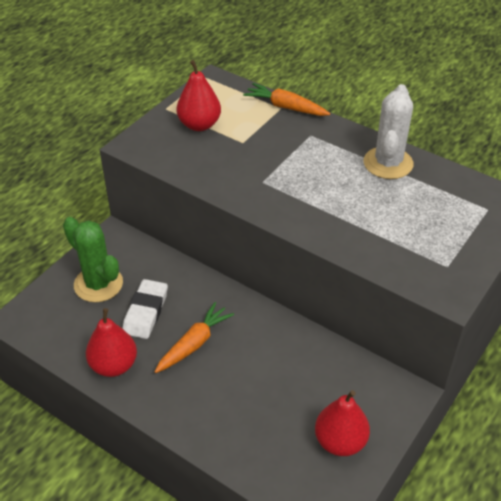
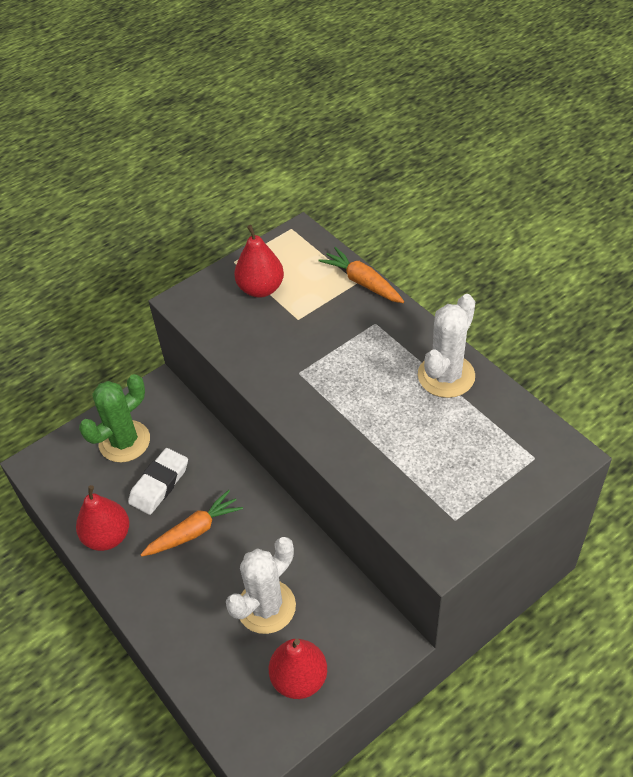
camera: 20 degrees right, 5 degrees up
(98, 284) = (124, 441): green cactus -> green cactus turned 75 degrees clockwise
(286, 390) = (266, 607): none -> white cactus

